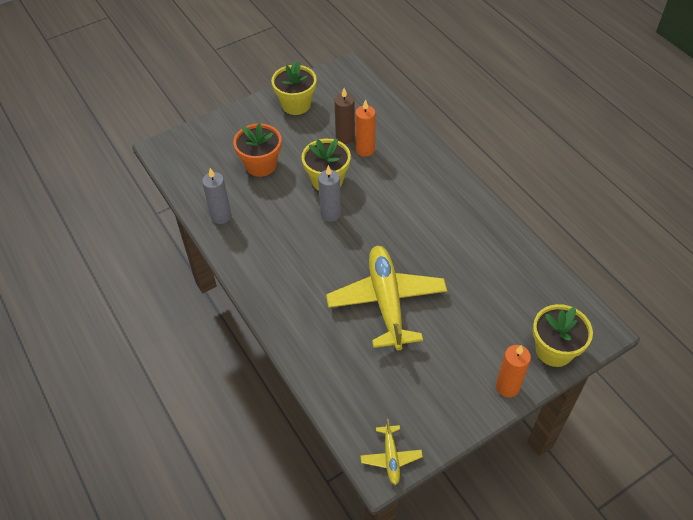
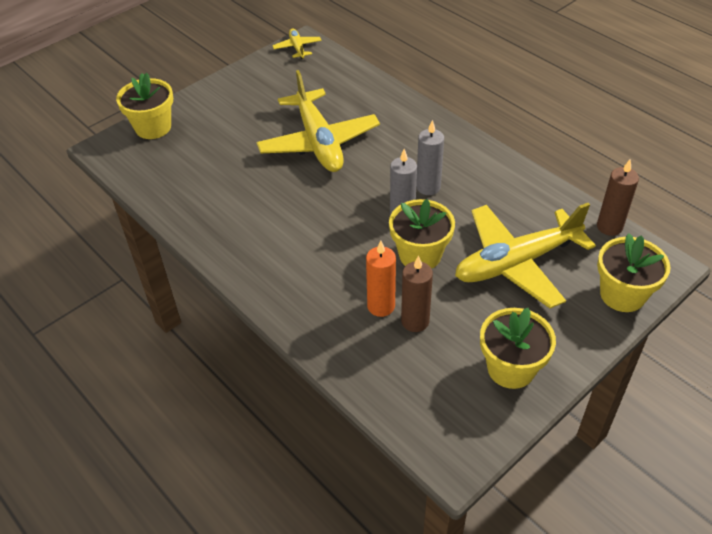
camera: 170 degrees right, 5 degrees down
(179, 181) = (609, 227): none -> brown candle
(203, 135) = (622, 294): none -> yellow flower pot
(221, 216) = (531, 195): grey candle -> grey candle (428, 187)
(261, 165) = (516, 263): orange flower pot -> yellow plane
(507, 387) = (200, 98): orange candle -> none

